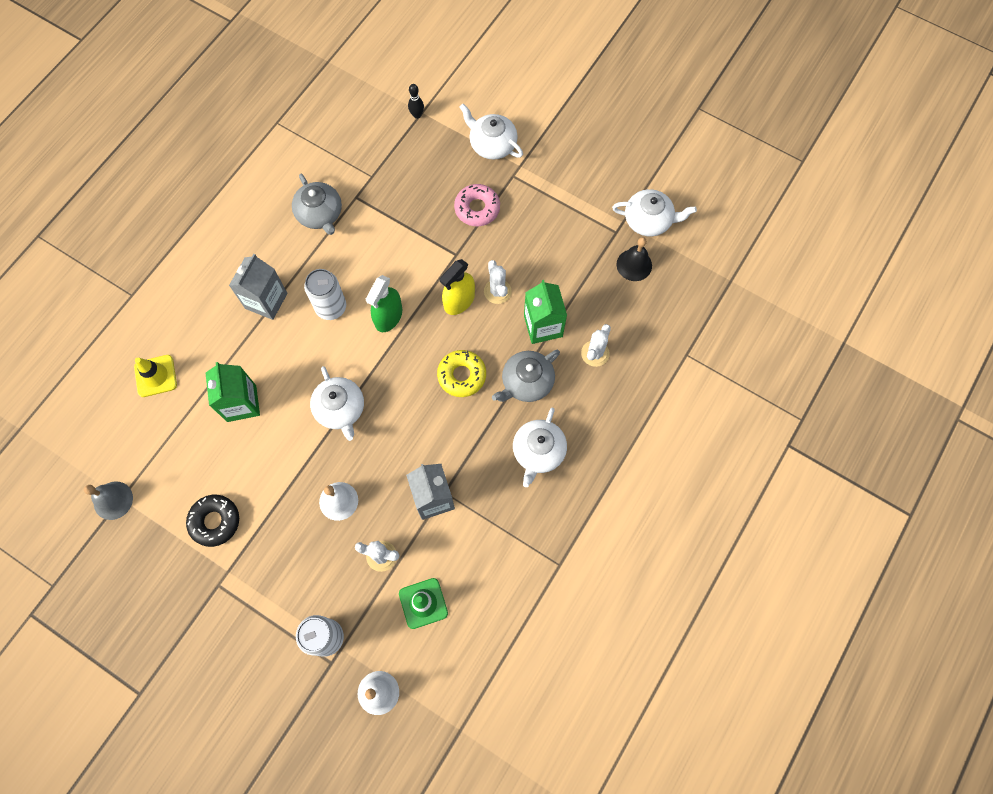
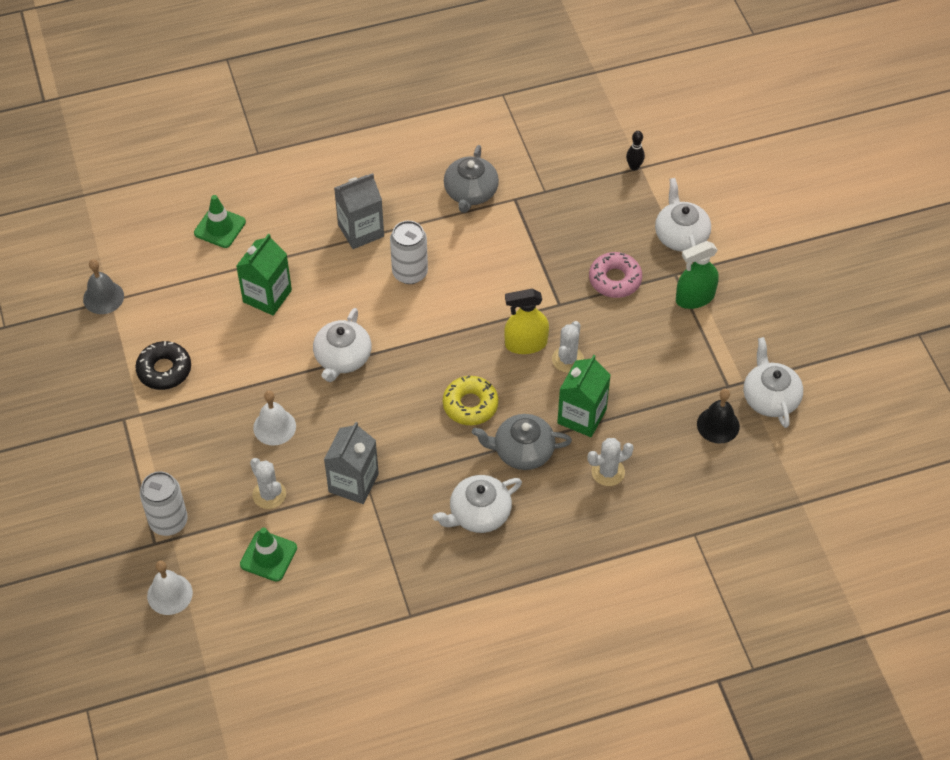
camera: 40 degrees right, 15 degrees down
(155, 376) = (220, 227): yellow traffic cone -> green traffic cone
(388, 316) = (452, 314): green spray bottle -> green spray bottle (695, 298)
(649, 220) = (770, 397): white teapot -> white teapot turned 150 degrees counterclockwise

